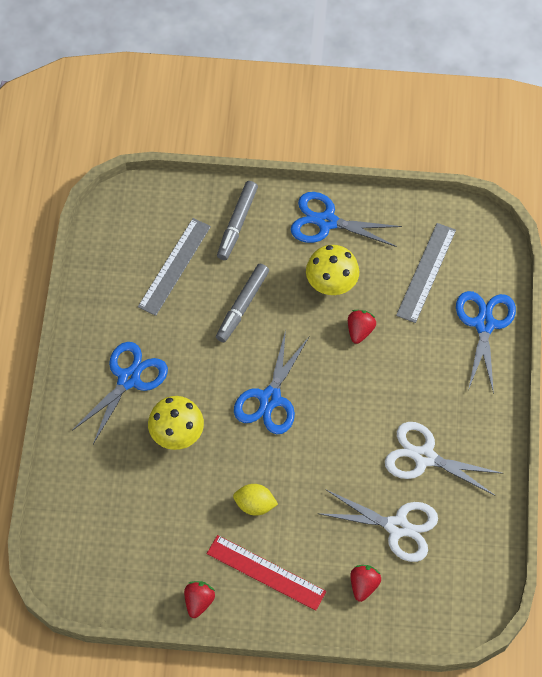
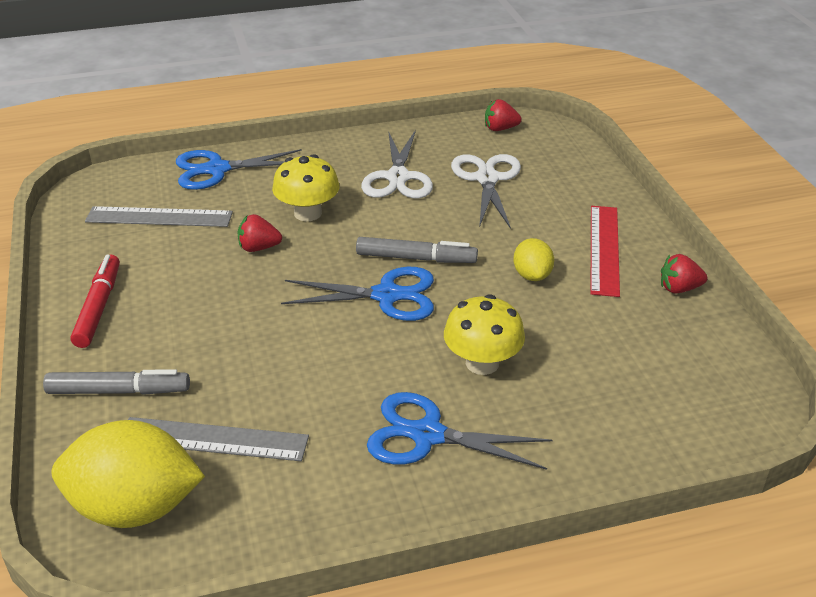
camera: 110 degrees left, 25 degrees down
(139, 221) = (135, 507): none -> yellow lemon
(242, 306) = (259, 352): grey marker -> grey marker (416, 258)
(326, 222) = (99, 307): blue scissors -> red marker
(331, 283) = (196, 283): yellow mushroom -> yellow mushroom (308, 213)
(363, 585) = (565, 186): red strawberry -> red strawberry (500, 129)

